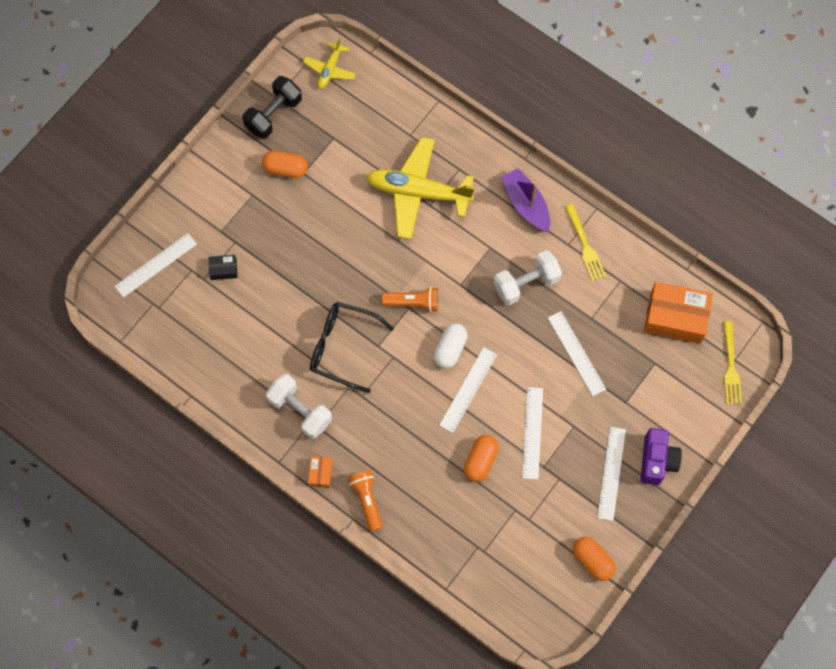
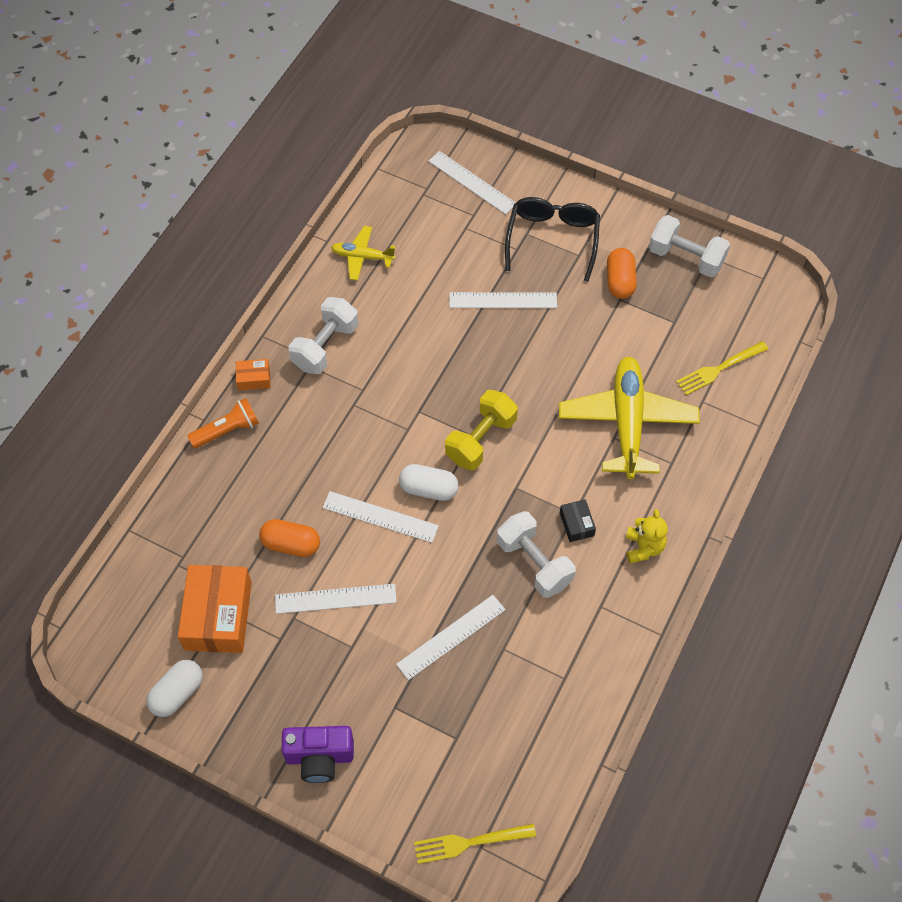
camera: 80 degrees right, 10 degrees down
(223, 269) = (480, 244): black box -> black box (576, 524)
(273, 114) = (686, 258): black dumbbell -> white dumbbell
(330, 69) = (763, 303): yellow plane -> yellow plane (362, 257)
(342, 347) = (409, 375): black glasses -> black glasses (552, 239)
(413, 303) = (481, 440): orange flashlight -> yellow dumbbell
(526, 204) = (643, 547): purple boat -> yellow teddy bear
(585, 245) = (604, 627): yellow fork -> yellow fork (719, 369)
(592, 560) = (177, 693): orange capsule -> white capsule
(611, 473) = (295, 702): white ruler -> white ruler (503, 300)
(675, 317) = (527, 758): orange box -> orange box (218, 616)

